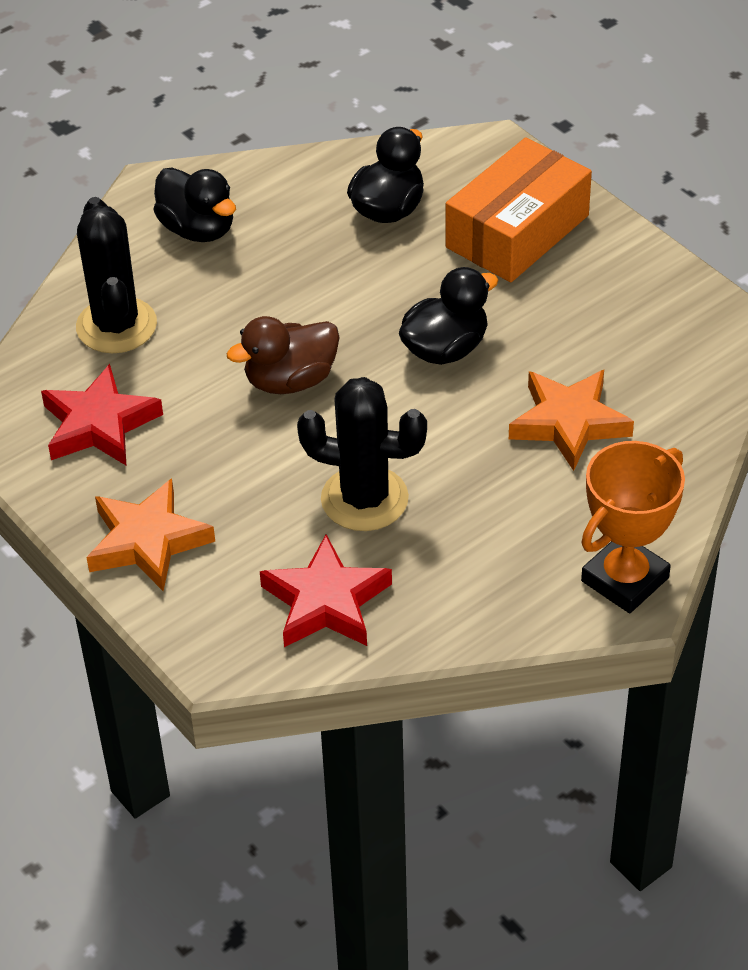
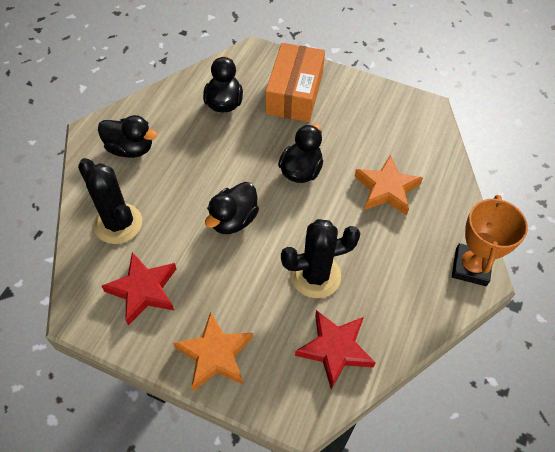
camera: 30 degrees left, 10 degrees up
(290, 380) = (233, 220): brown duck -> black duck

